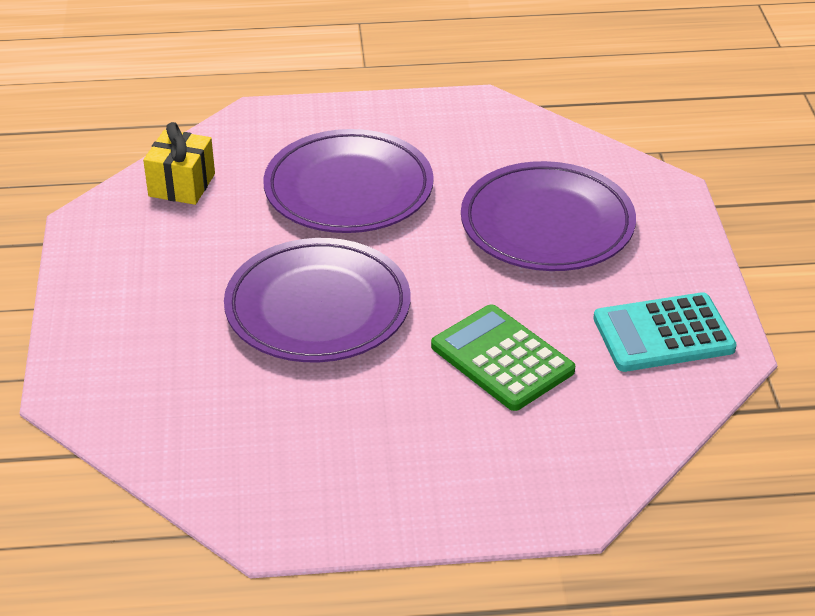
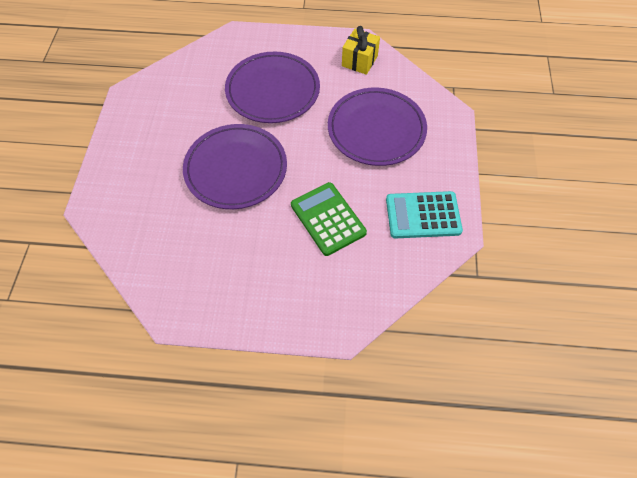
camera: 10 degrees right, 20 degrees up
(182, 185) = (184, 76): yellow gift -> yellow gift (359, 61)

